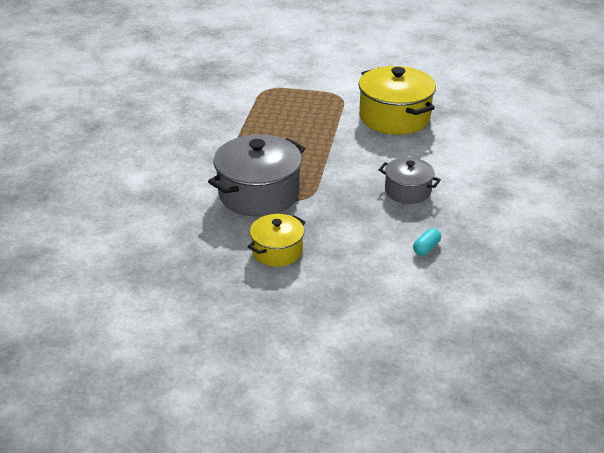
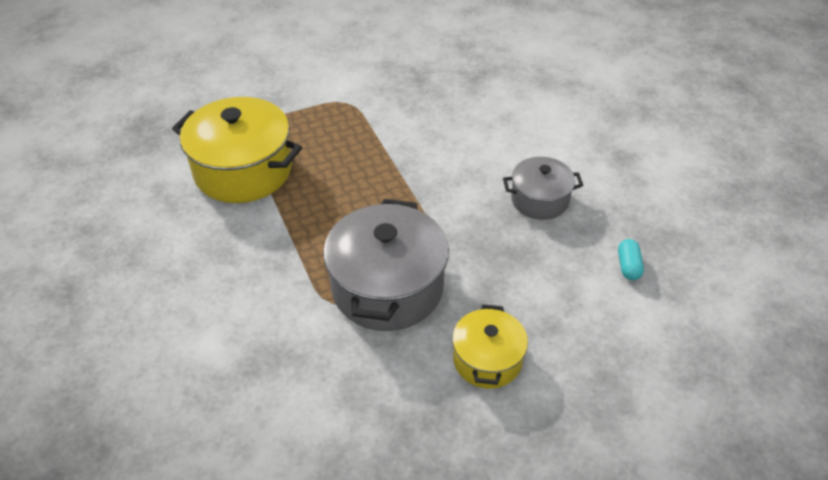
camera: 35 degrees left, 10 degrees up
(394, 117) = (433, 106): yellow pot -> yellow pot (243, 170)

